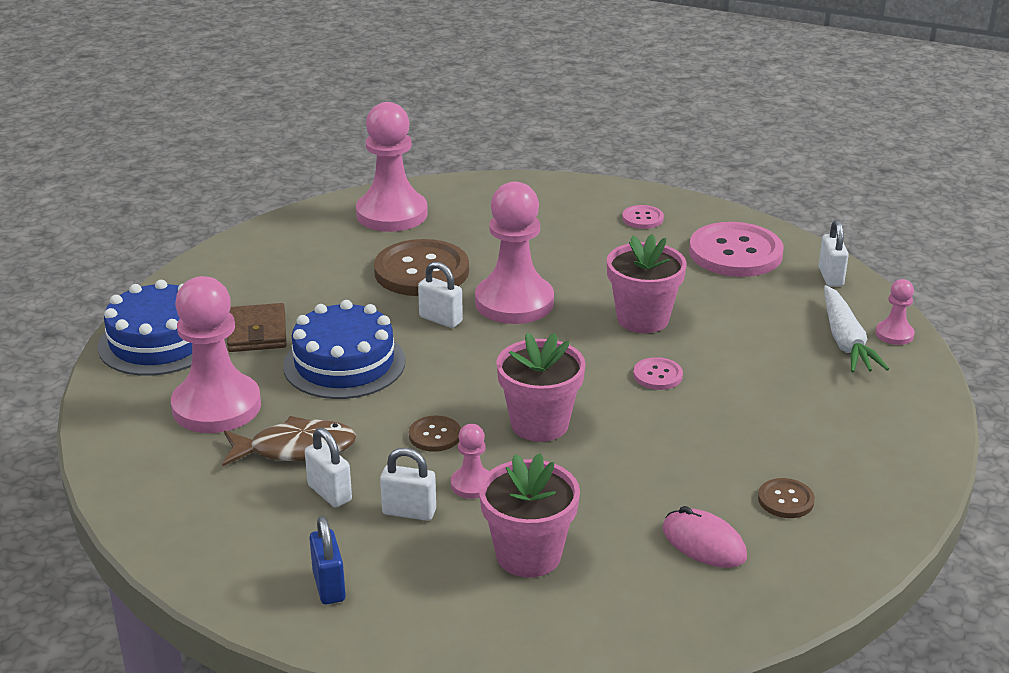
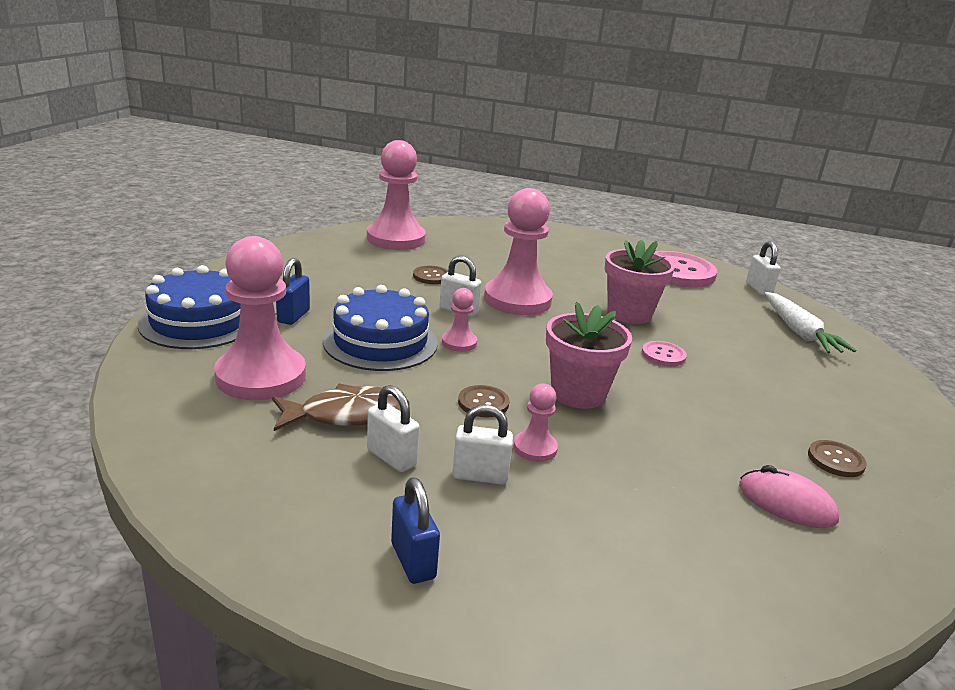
camera: 10 degrees left, 5 degrees down
(257, 332) = (293, 316): brown wallet -> blue padlock
(421, 271) = (431, 276): brown button -> brown button, size x0.46
(528, 555) = (619, 519): pink flower pot -> none
(642, 218) = (595, 248): pink button -> none
(894, 334) = (833, 328): pink pawn -> pink pawn (459, 343)

